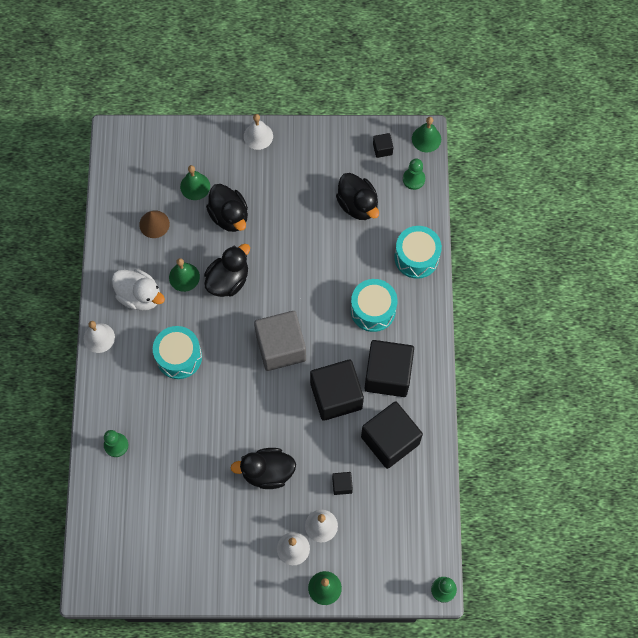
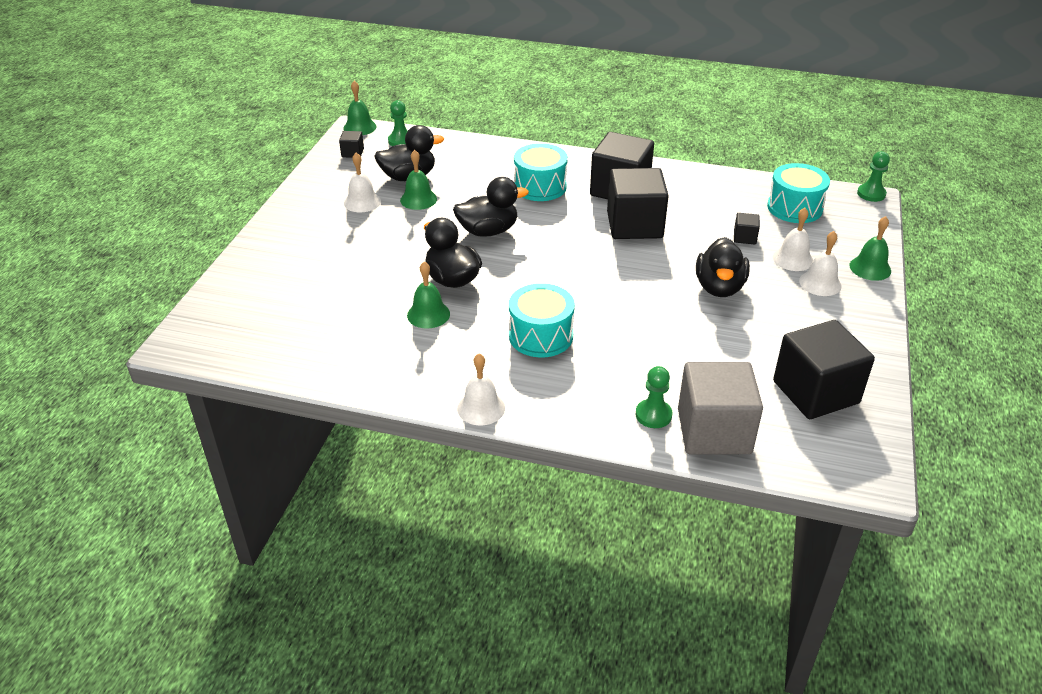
camera: 75 degrees left, 30 degrees down
(140, 296) = (435, 358): white duck -> none
(154, 224) = (336, 329): brown cone -> none
(195, 186) = (305, 286): green bell -> green bell (418, 199)
(229, 216) = (365, 265): black duck -> black duck (488, 231)
(258, 136) = (273, 228): white bell -> white bell (362, 202)
(281, 347) = (560, 253): grey cube -> grey cube (714, 431)
(390, 440) = (697, 199): black cube -> black cube (815, 392)
(416, 257) = (491, 153): turquoise drum -> turquoise drum (794, 208)

